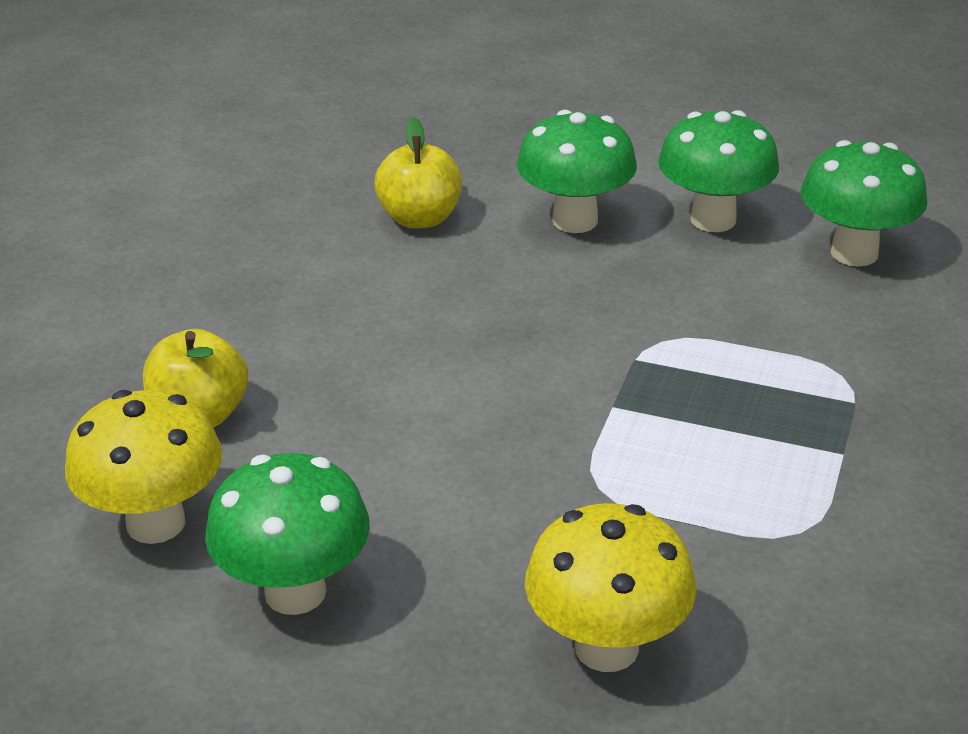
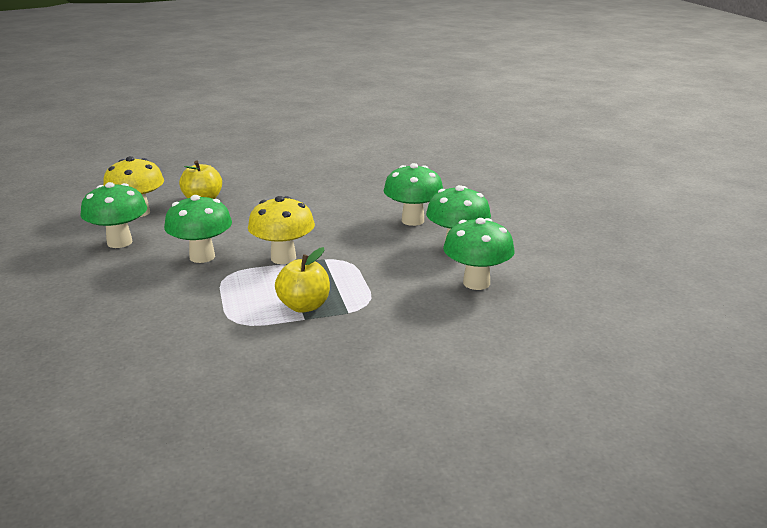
camera: 55 degrees right, 10 degrees down
(420, 218) = (372, 195): yellow apple -> yellow apple (304, 306)
(488, 495) = (202, 257): none -> green mushroom
(606, 647) = (129, 301): yellow mushroom -> yellow mushroom (283, 258)

